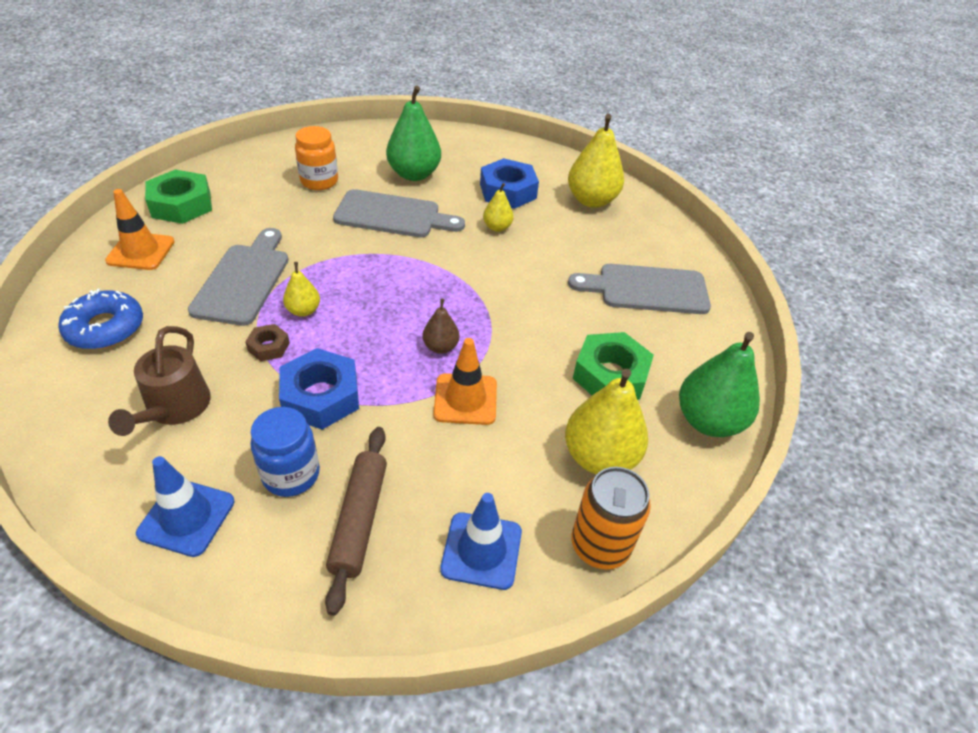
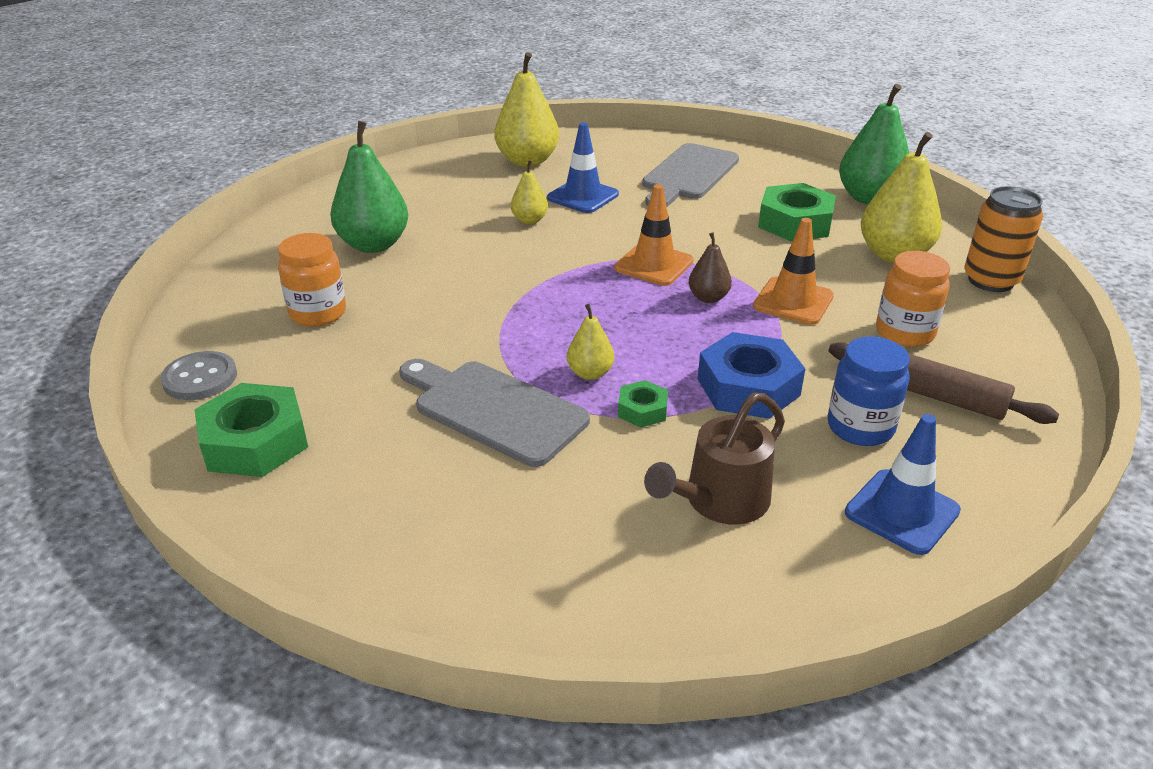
camera: 60 degrees left, 10 degrees down
(105, 328) = (514, 551): blue donut -> none
(141, 251) = (347, 497): orange traffic cone -> orange traffic cone (654, 265)
(174, 409) = (719, 501): brown watering can -> brown watering can turned 105 degrees clockwise
(234, 167) = (200, 378): none -> grey button
(269, 347) = (642, 410): brown nut -> green nut
(393, 215) = (448, 276): grey cutting board -> none
(454, 485) = (904, 333): none -> orange jar
(481, 550) = (985, 336): blue traffic cone -> blue traffic cone (583, 196)
(508, 191) = (468, 198): blue nut -> none

